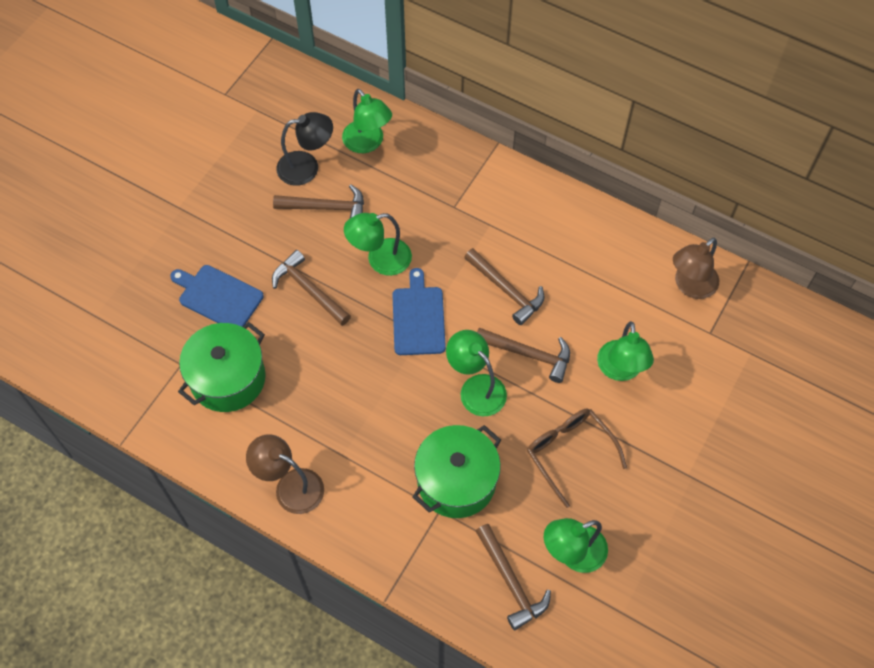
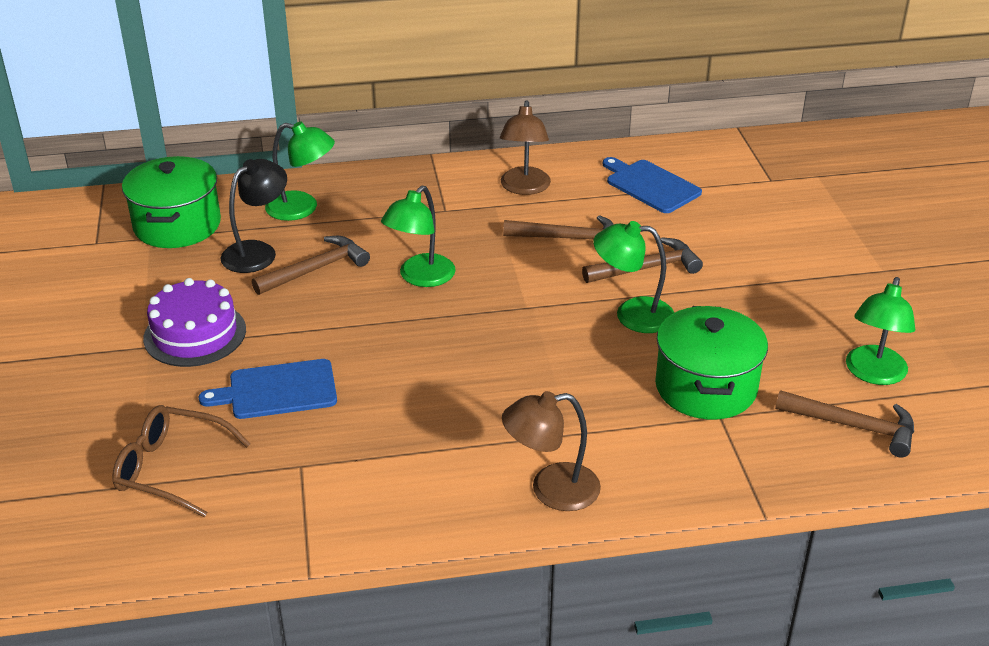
camera: 40 degrees left, 25 degrees down
(213, 216) = (195, 334): none -> purple cake
(228, 378) = (371, 446): green pot -> green pot (177, 225)
(309, 290) = (374, 334): brown hammer -> none
(418, 318) = (512, 297): blue cutting board -> blue cutting board (650, 185)
(569, 453) = (773, 311): brown glasses -> brown glasses (171, 469)
(620, 370) = (736, 237): green lamp -> none
(690, 286) = (715, 162): brown lamp -> brown lamp (524, 188)

